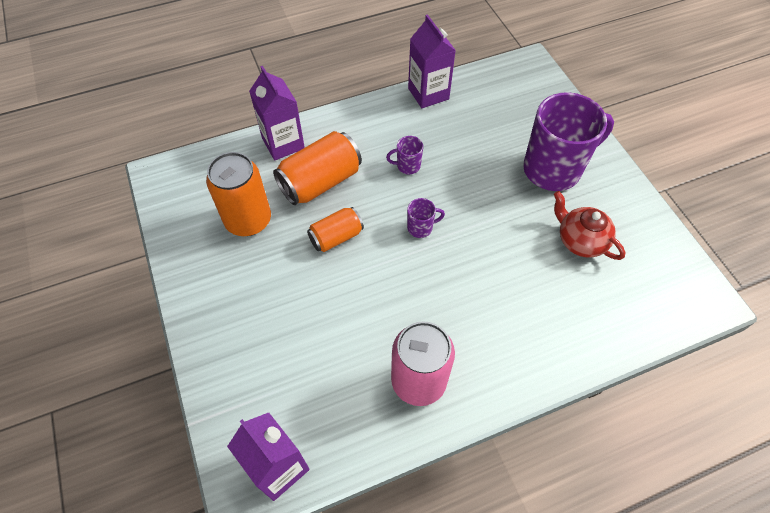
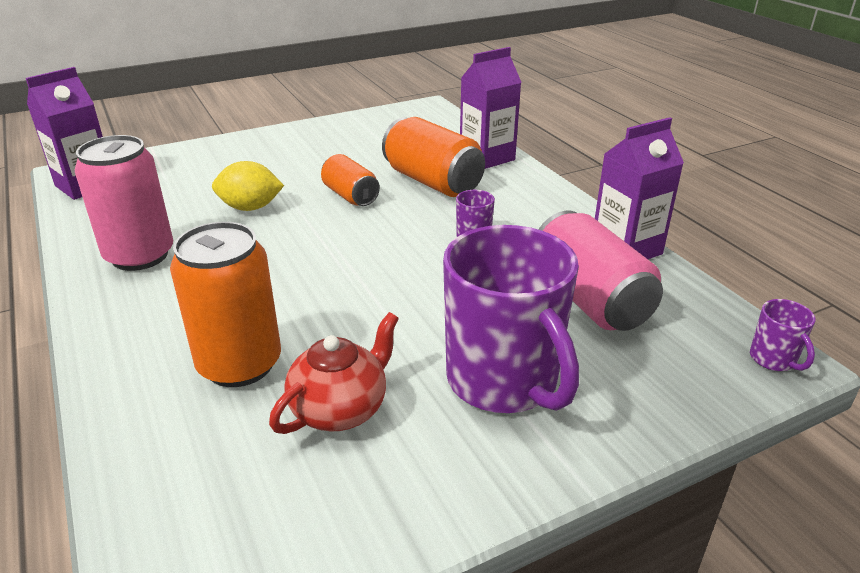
camera: 85 degrees right, 25 degrees down
(248, 220) = (373, 149): orange can -> orange can (239, 364)
(347, 308) = (250, 208): none -> yellow lemon
(420, 228) = (365, 250): purple mug -> purple mug (773, 359)
(481, 121) = (589, 299): none -> pink can

